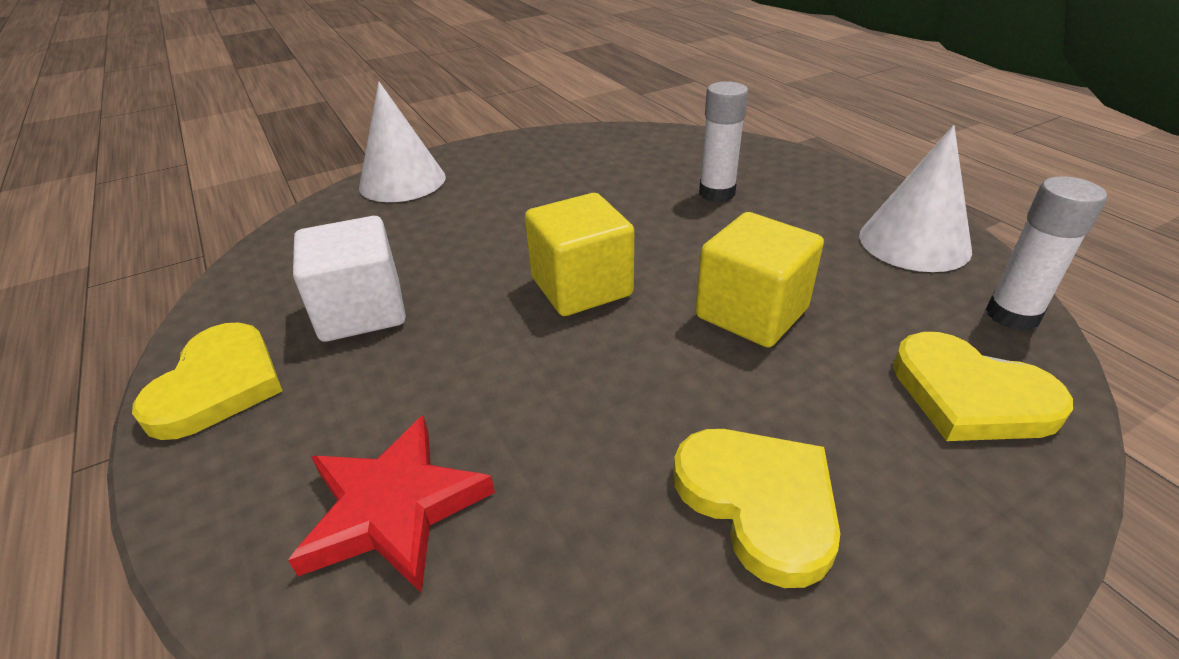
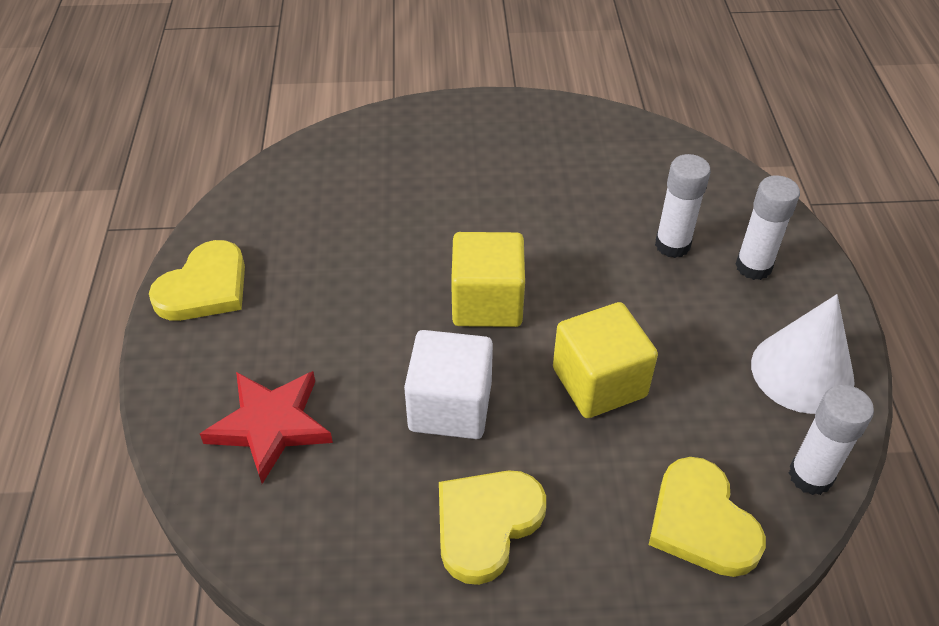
camera: 25 degrees right, 10 degrees up
(361, 311) = (318, 260): white cube -> white cube (450, 406)
(402, 181) = (412, 127): white cone -> none
(759, 502) = (486, 524): yellow heart -> yellow heart turned 135 degrees counterclockwise
(797, 187) = (753, 266): none -> white glue stick

